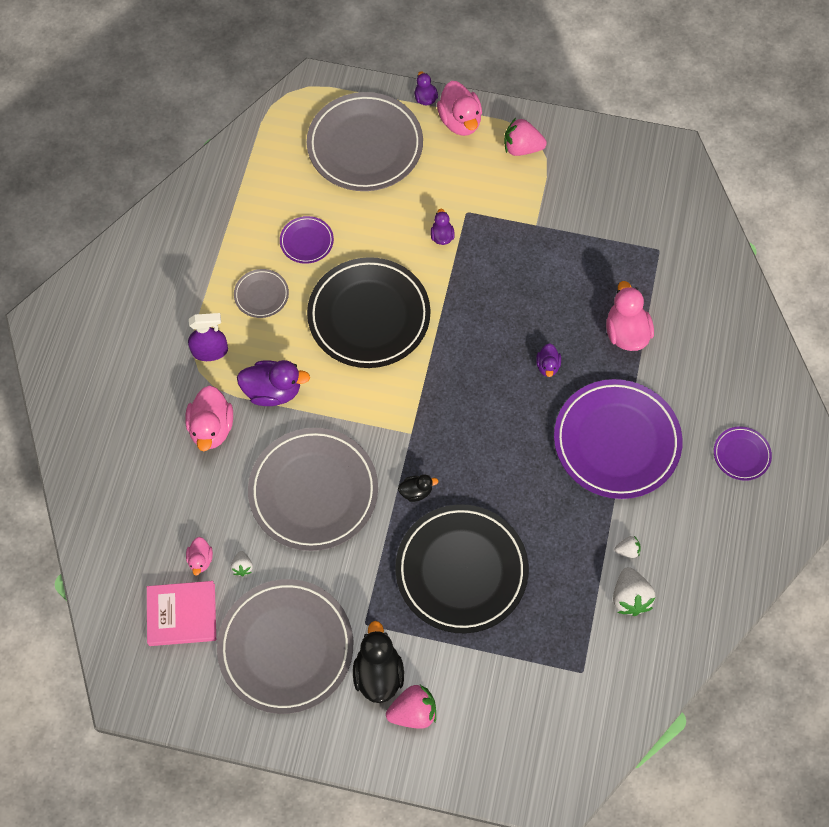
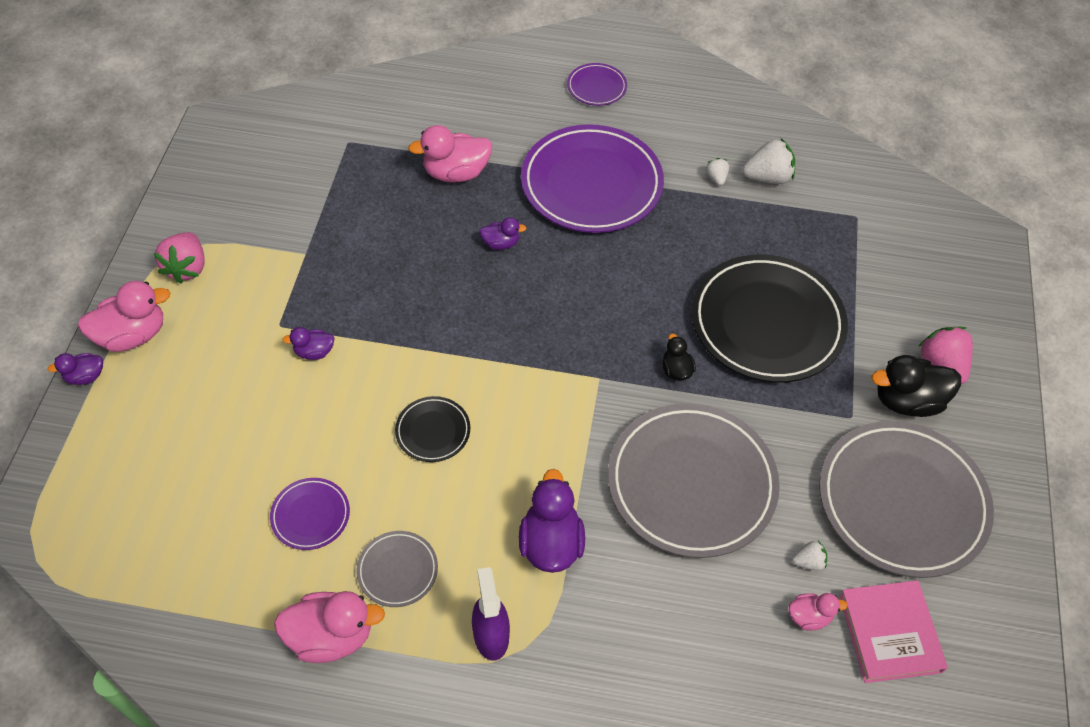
camera: 95 degrees left, 10 degrees down
(211, 428) = (613, 621): pink duck -> pink duck (331, 636)
(365, 146) = (154, 448): grey plate -> none
(369, 316) = (433, 431): black plate -> black plate, size x0.45

